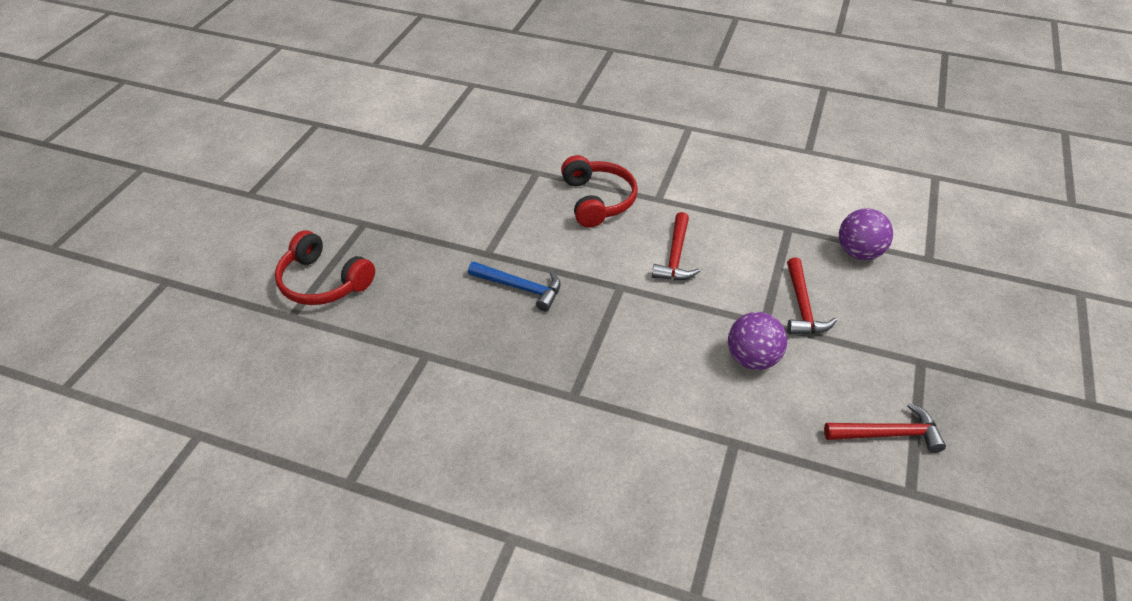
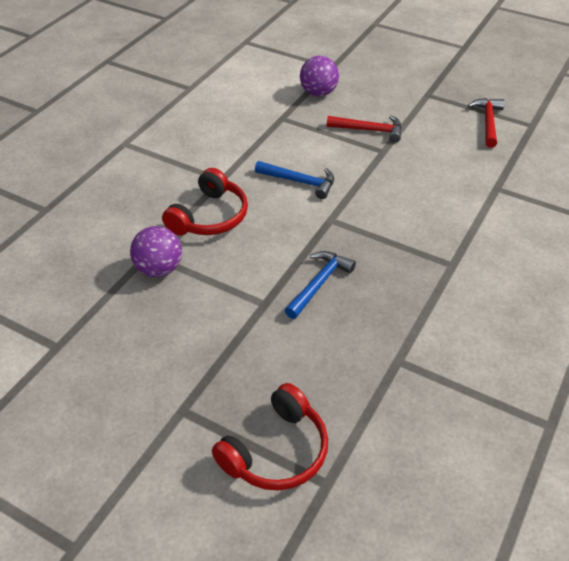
camera: 80 degrees left, 0 degrees up
(597, 200) = (210, 217): red headphones -> red headphones turned 120 degrees clockwise
(675, 256) = (299, 182): red hammer -> blue hammer
(752, 359) = (419, 164): purple ball -> purple ball (159, 269)

